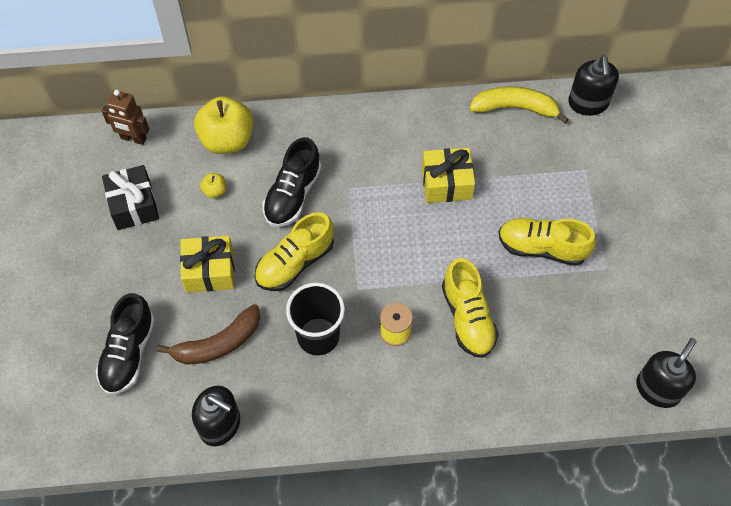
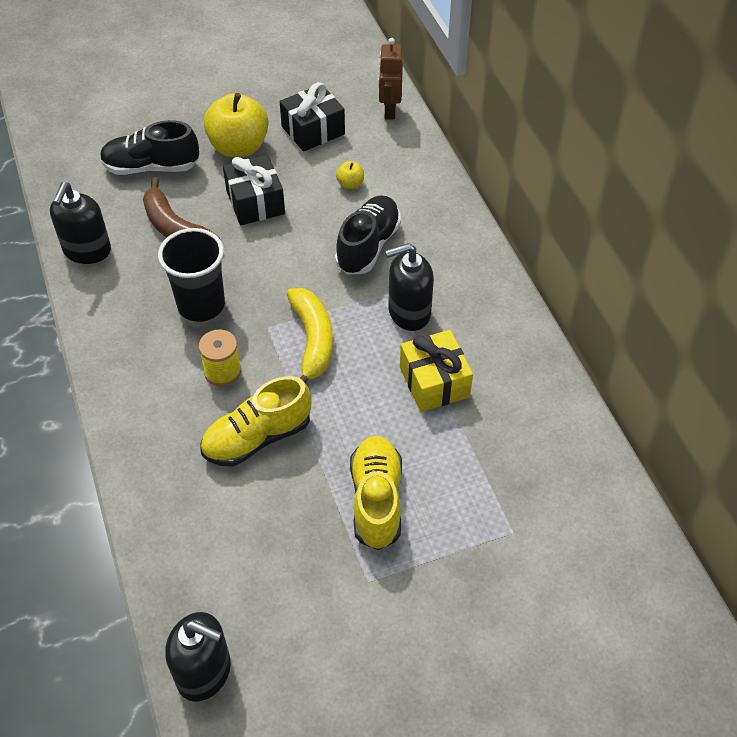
camera: 75 degrees right, 10 degrees down
(209, 271) = (255, 202): yellow gift -> black gift
(227, 139) = (416, 178): yellow apple -> yellow apple (239, 147)
(293, 194) = (368, 246): black shoe -> black shoe turned 105 degrees clockwise
(295, 262) = (285, 266): yellow shoe -> none
(515, 108) = (576, 434): yellow banana -> yellow banana (312, 341)
(588, 103) = (622, 518): black soap dispenser -> black soap dispenser (409, 312)

